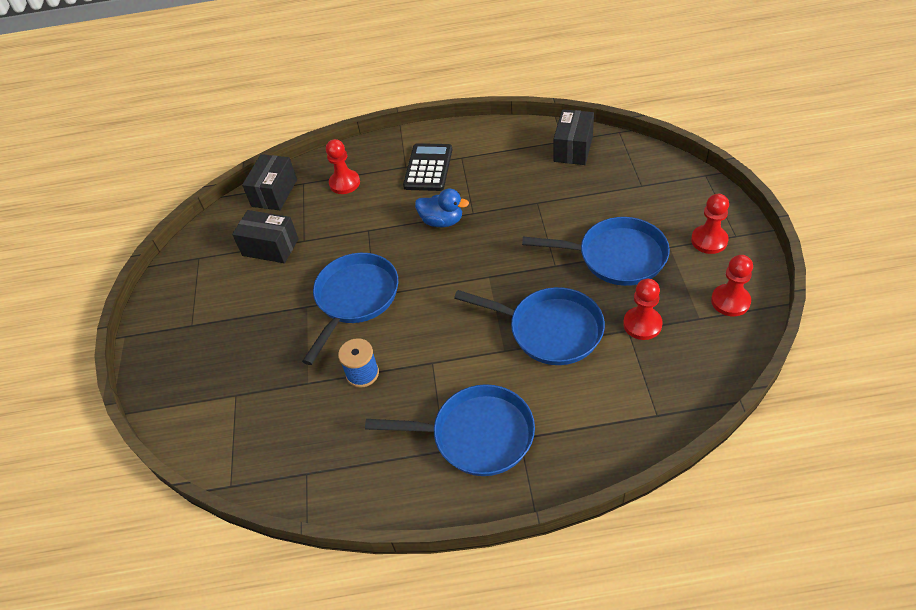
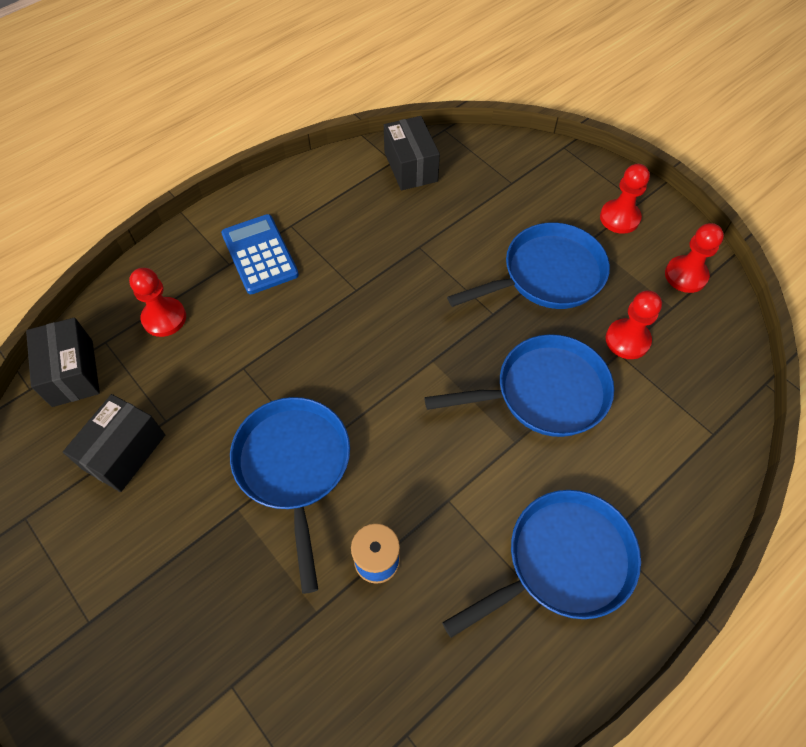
camera: 40 degrees left, 10 degrees up
(270, 247) = (124, 452): black box -> black box turned 45 degrees counterclockwise
(428, 168) = (260, 254): black calculator -> blue calculator
(442, 221) = (327, 316): blue duck -> none

